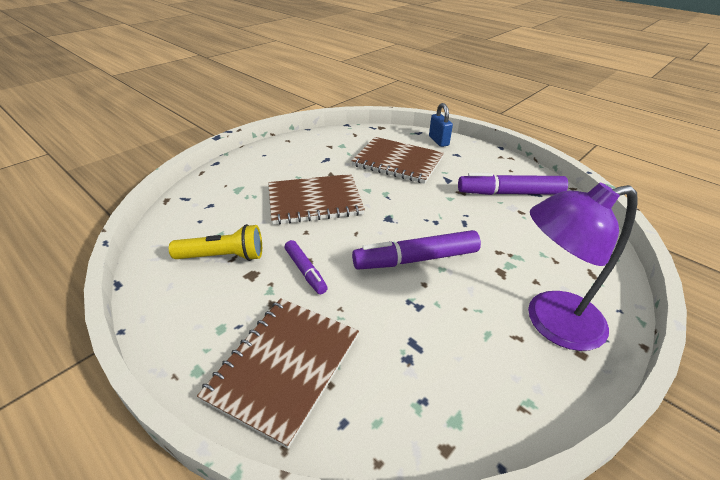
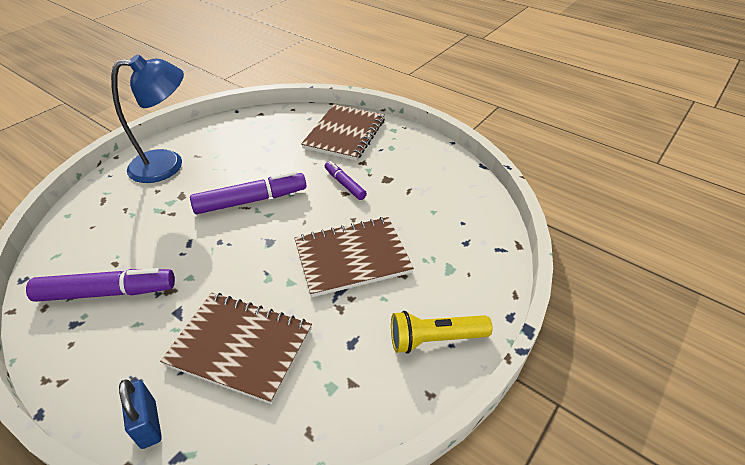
camera: 175 degrees right, 5 degrees up
(223, 257) = (417, 190): yellow flashlight -> yellow flashlight (435, 339)
(551, 322) = (168, 164): purple lamp -> blue lamp

